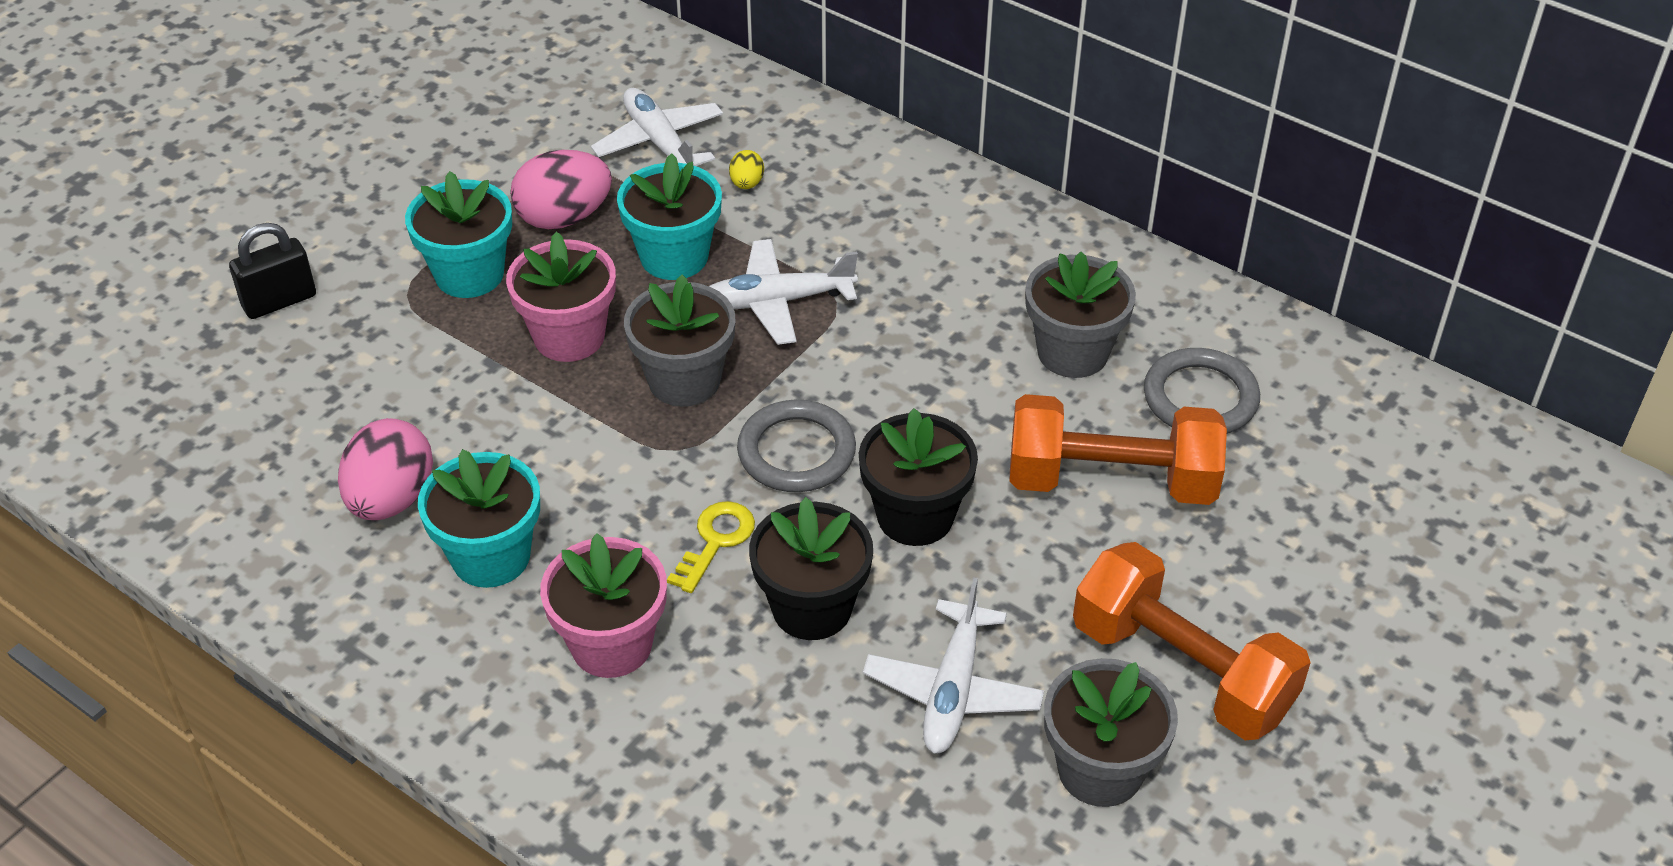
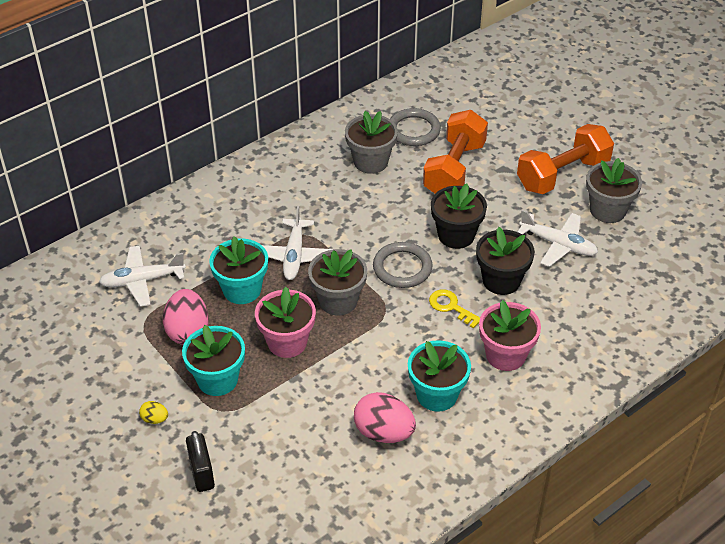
camera: 75 degrees left, 0 degrees up
(747, 184) = (196, 251): yellow egg -> yellow egg (155, 419)

